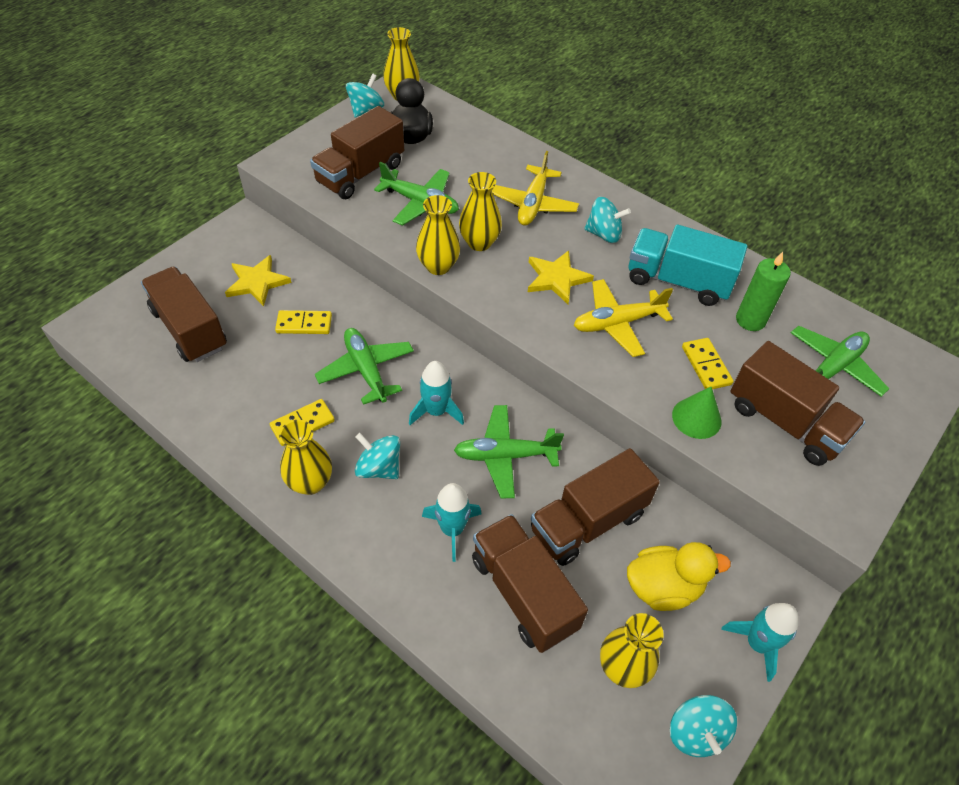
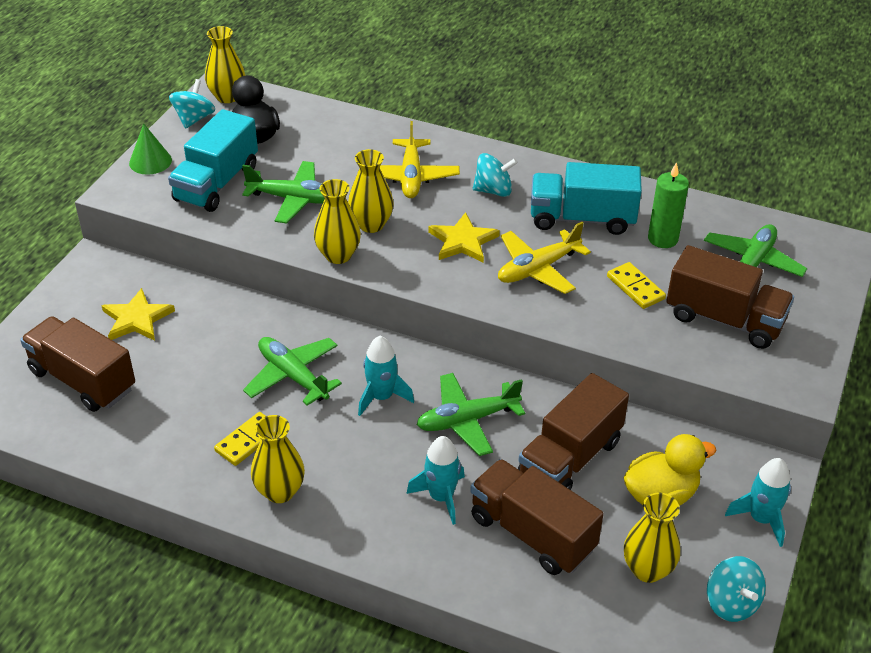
camera: 15 degrees left, 10 degrees down
(304, 324) = (207, 348): yellow domino -> none
(360, 174) = (217, 183): brown truck -> turquoise truck
(379, 468) = (345, 461): turquoise spinning top -> none
(696, 418) = (643, 334): green cone -> green cone (150, 161)

